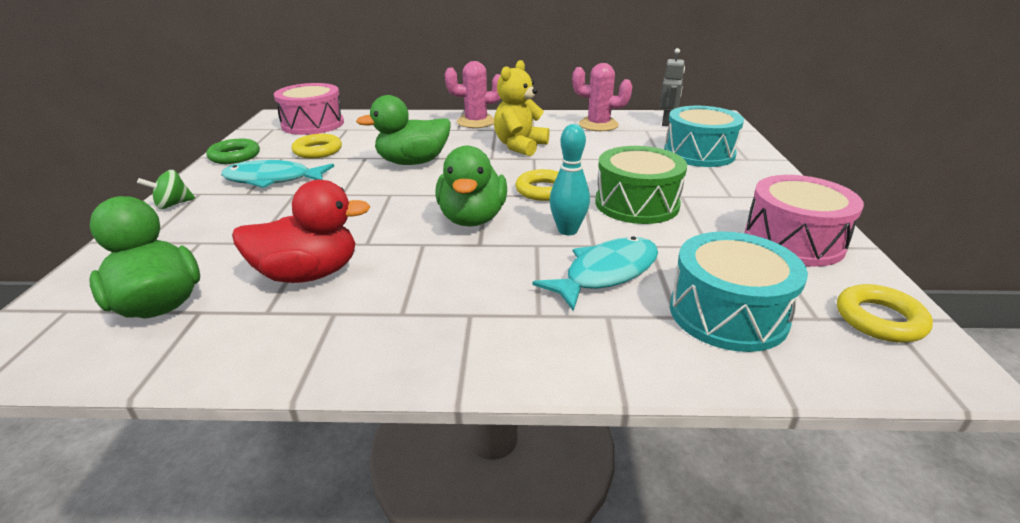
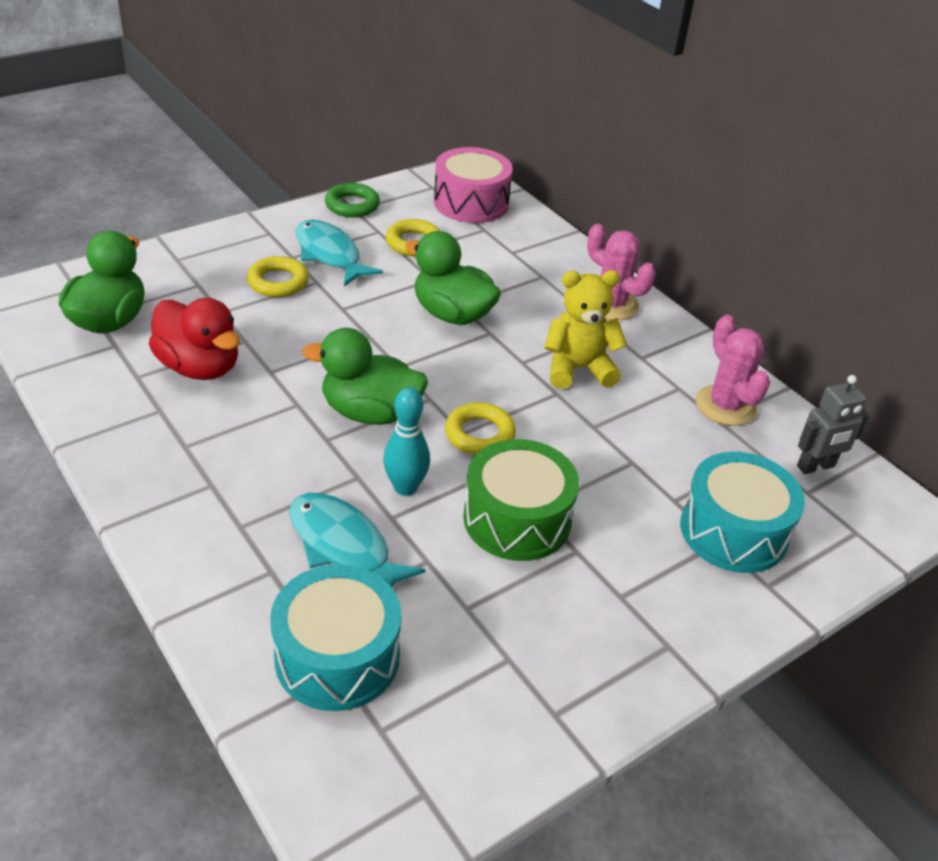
camera: 50 degrees right, 10 degrees up
(173, 205) = (239, 234): green spinning top -> none
(472, 219) = (370, 412): green duck -> green duck turned 45 degrees clockwise
(606, 273) = (343, 545): turquoise fish -> turquoise fish turned 150 degrees counterclockwise
(793, 241) = (545, 681): pink drum -> none
(879, 319) = (417, 785): yellow ring -> yellow ring (278, 282)

